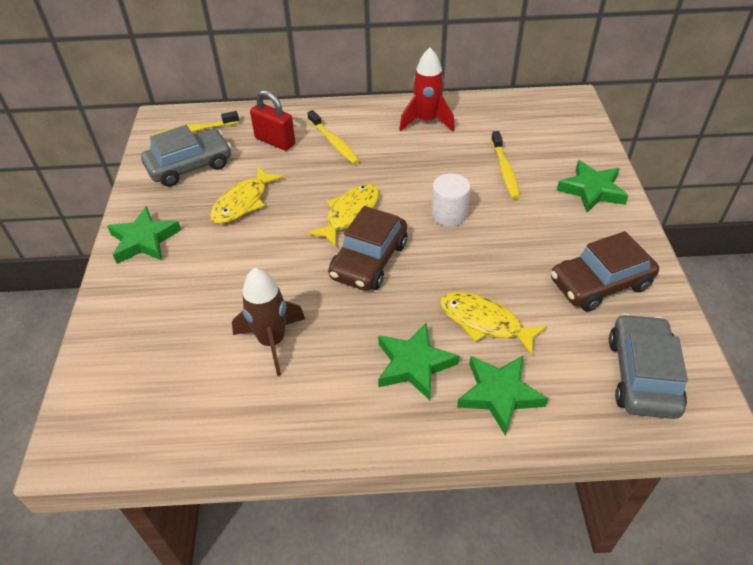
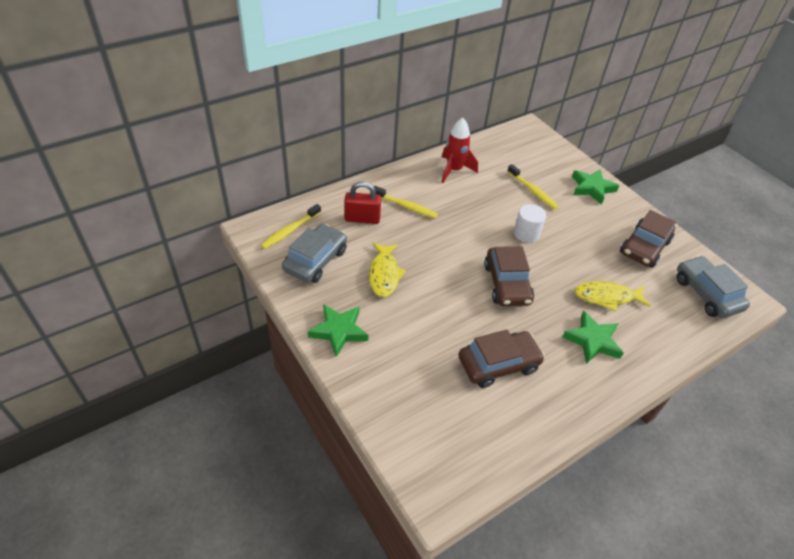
camera: 35 degrees left, 0 degrees up
(272, 341) = (498, 364): brown rocket -> brown car
(350, 214) = (465, 256): yellow fish -> none
(499, 394) = (651, 337): green star -> none

